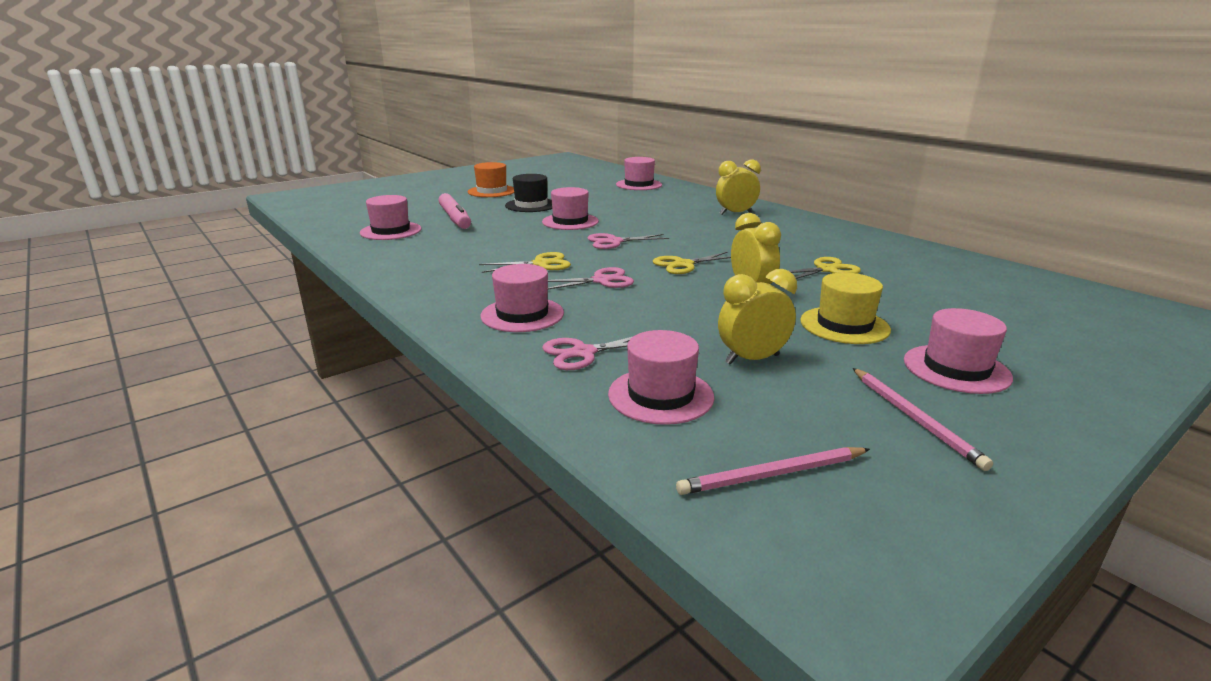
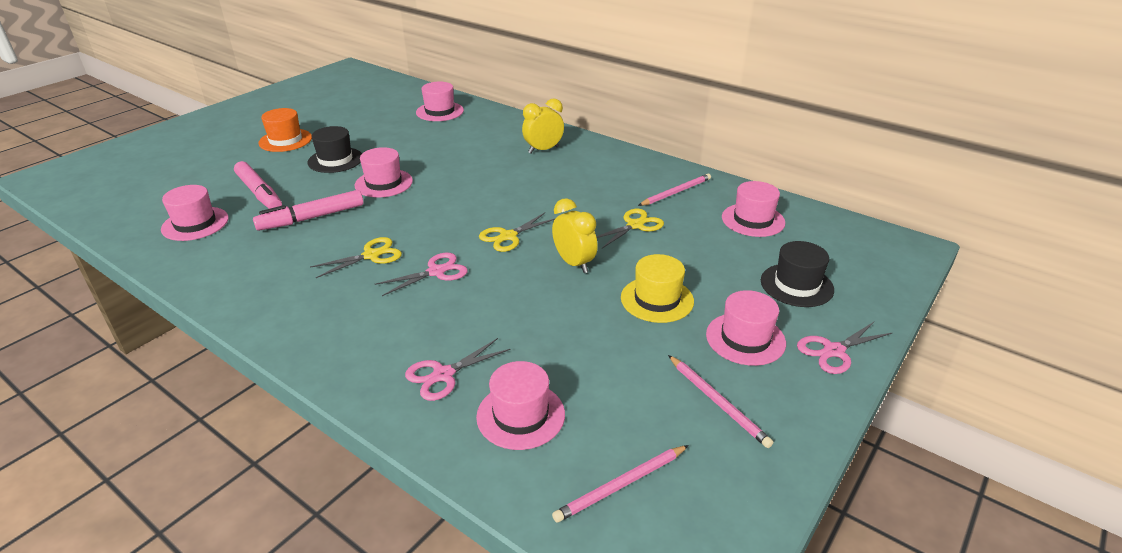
camera: 15 degrees left, 10 degrees up
(494, 236) = (311, 218): none -> pink marker
(522, 315) = (373, 333): pink hat -> pink hat (753, 220)
(614, 242) = (435, 210): pink scissors -> pink scissors (834, 351)
(752, 359) = (588, 357): yellow clock -> none
(878, 251) = (676, 192): none -> pink pencil
(1028, 333) = (796, 285): none -> black hat

